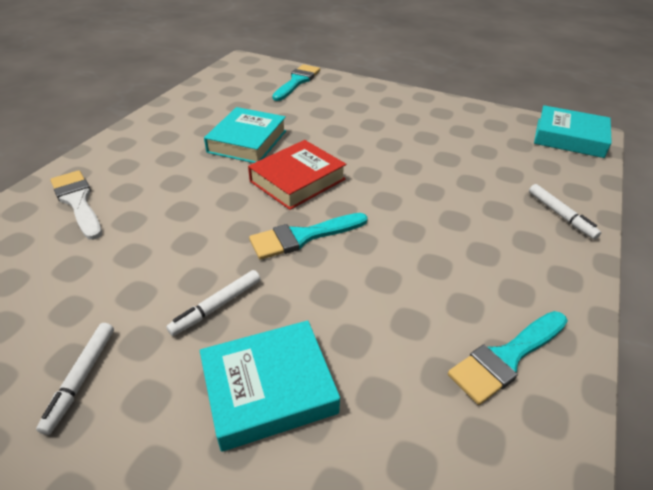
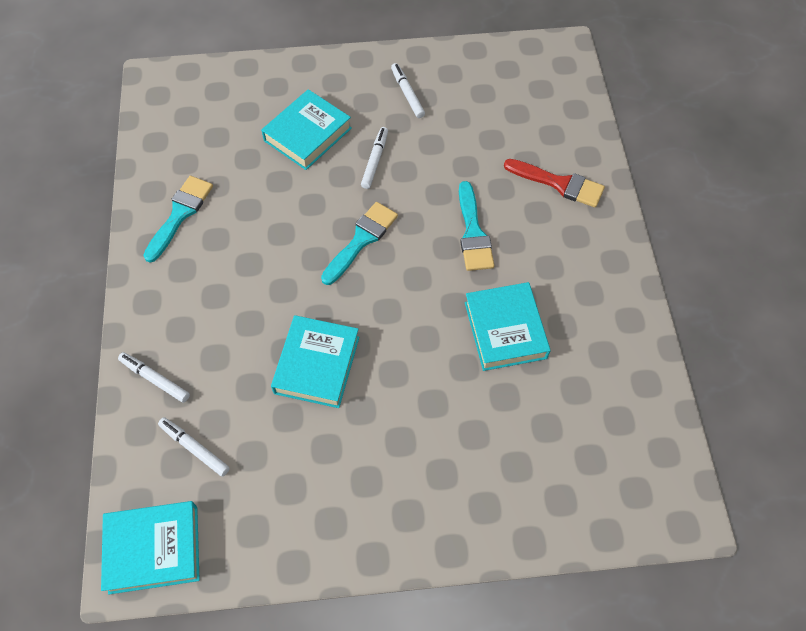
camera: 150 degrees right, 20 degrees up
(77, 201) = (559, 184): white brush -> red brush
(297, 81) = (561, 496): turquoise brush -> turquoise brush (473, 233)
(297, 180) = (412, 300): red book -> none
(407, 174) = (317, 365): none -> turquoise book
(529, 167) = (194, 448): none -> white marker

